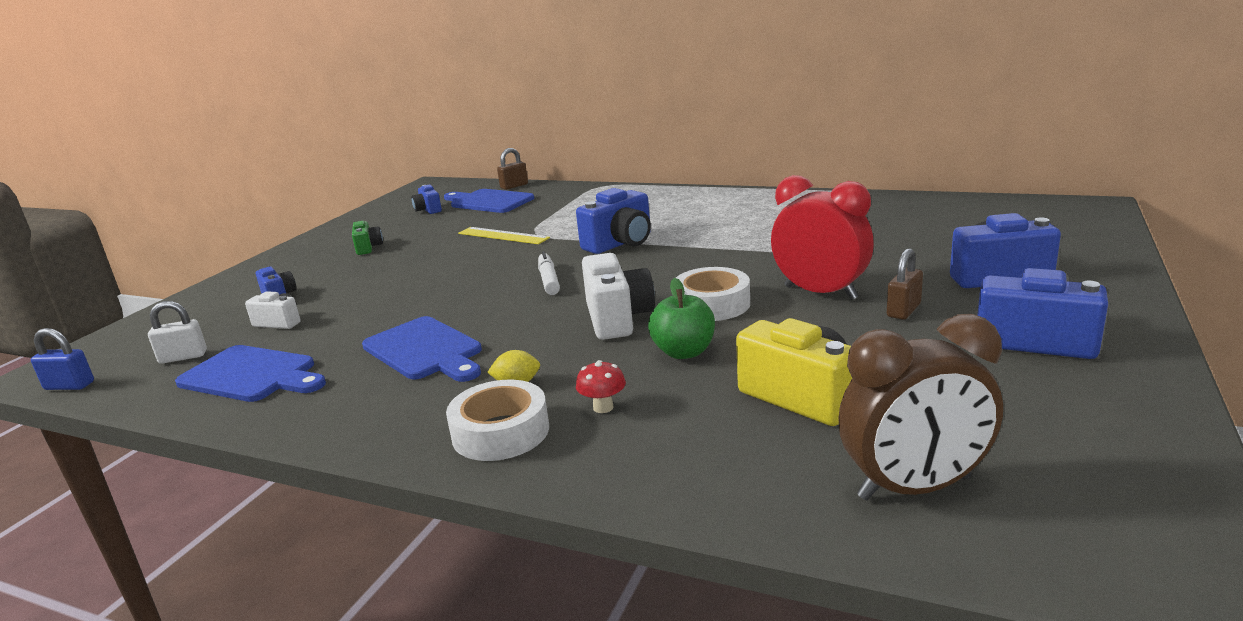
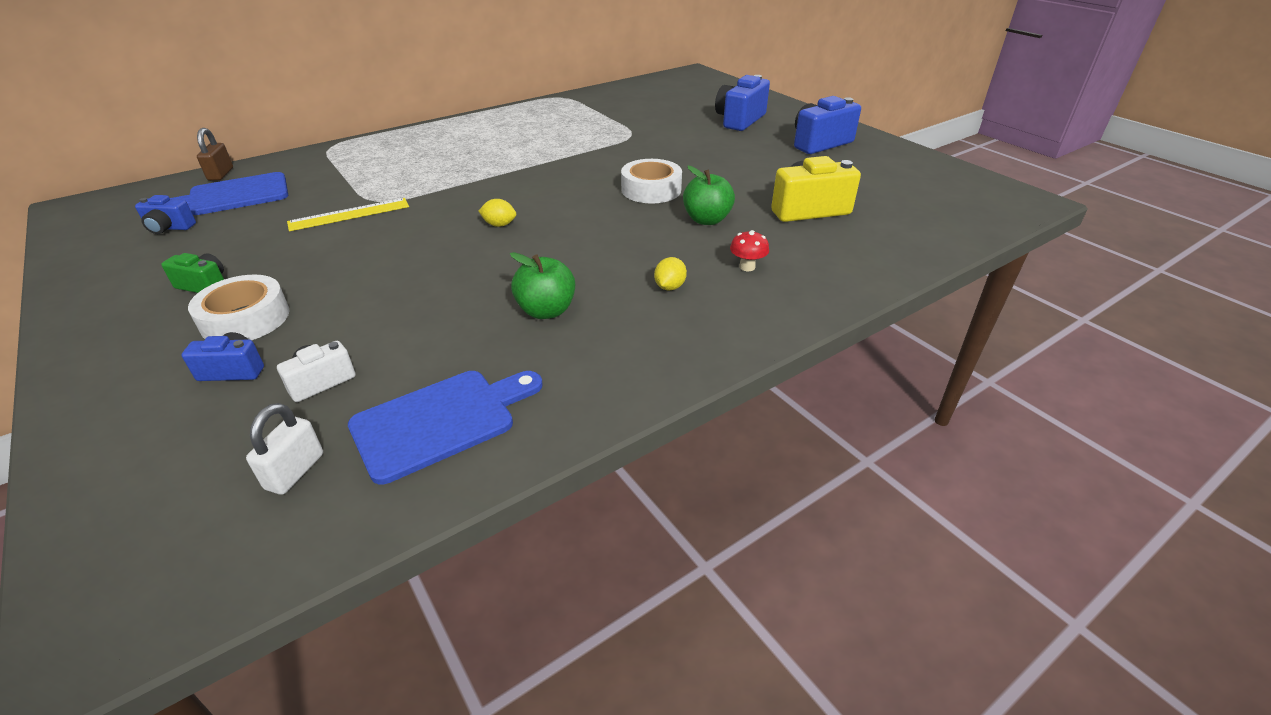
camera: 60 degrees left, 15 degrees up
(69, 386) = (209, 599): blue padlock -> none
(425, 350) = (546, 311): blue cutting board -> green apple
(500, 432) = (736, 312): white tape -> white tape (245, 319)
(549, 280) = (499, 225): white marker -> yellow lemon
(617, 318) = (620, 223): white camera -> none
(620, 243) = (482, 180): blue camera -> none
(820, 293) = (688, 159): red clock -> none
(903, 310) = (744, 152): brown padlock -> none
(914, 488) = (922, 219): brown clock -> none

